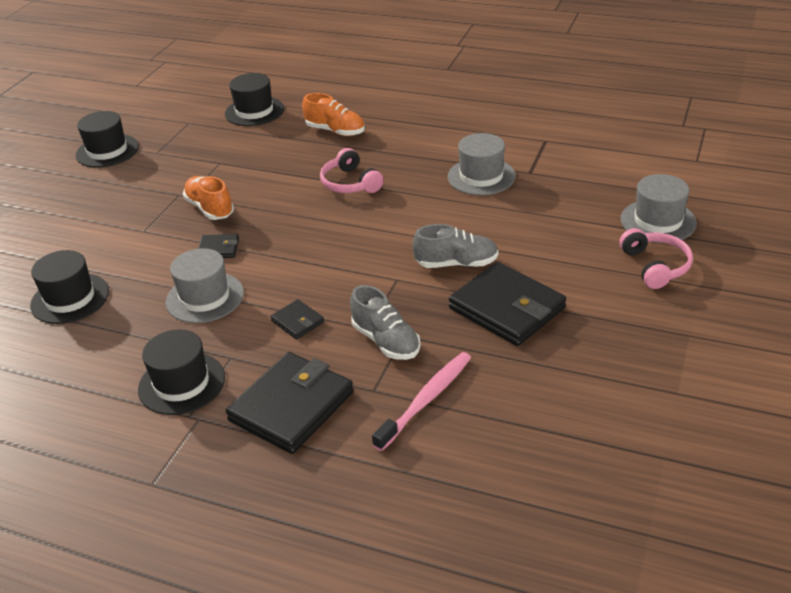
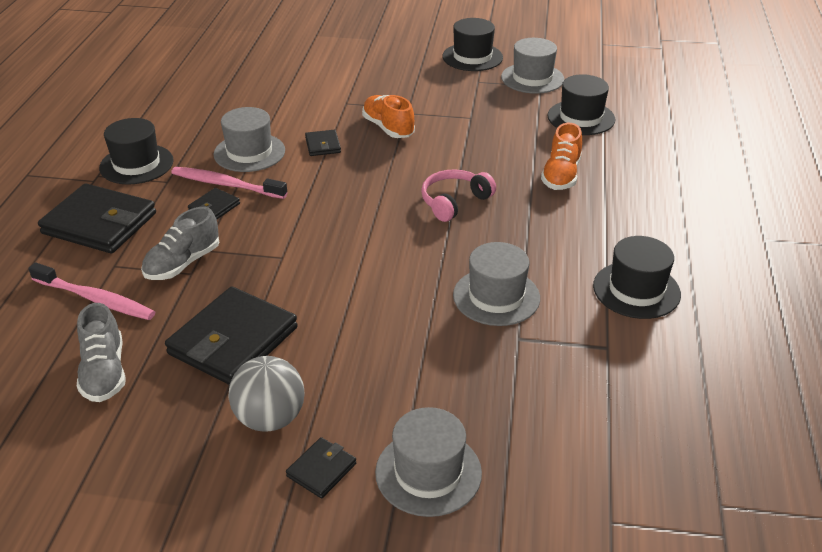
camera: 75 degrees right, 0 degrees up
(70, 298) = (247, 92): black hat -> black hat (636, 290)
(172, 125) = (532, 78): none -> grey hat
(210, 208) = (388, 128): orange shoe -> orange shoe turned 75 degrees counterclockwise
(259, 314) = (226, 184): none -> pink toothbrush
(456, 263) = (312, 295): grey shoe -> grey shoe (104, 372)
(602, 289) = (270, 418): none -> grey ball
(655, 266) = (321, 470): pink headphones -> black wallet

